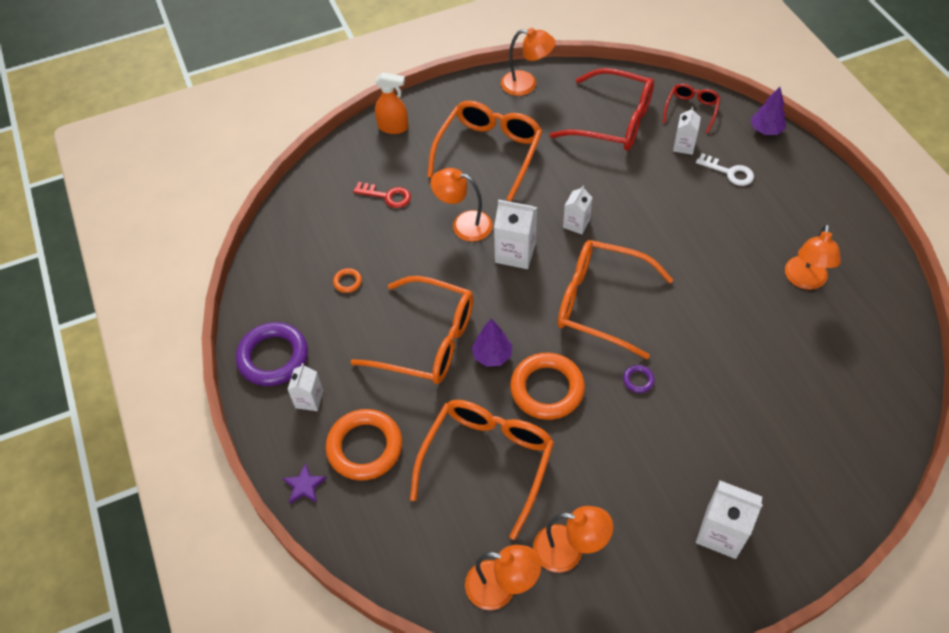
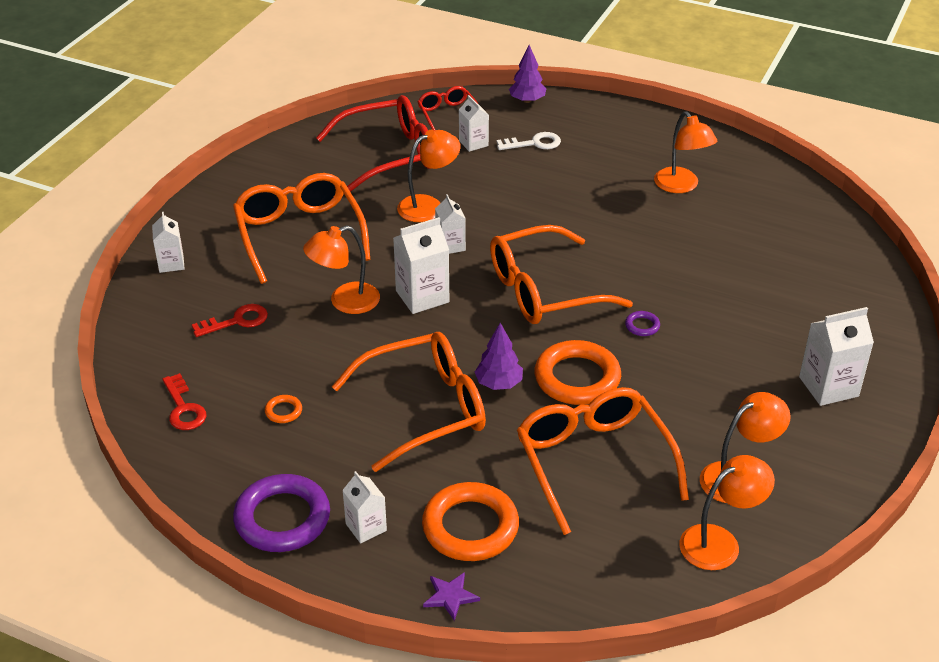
camera: 45 degrees left, 15 degrees down
(298, 240) = (183, 408): none -> red key
(393, 127) = (171, 263): orange spray bottle -> white carton
(526, 84) = (270, 165): orange lamp -> orange lamp (428, 206)

